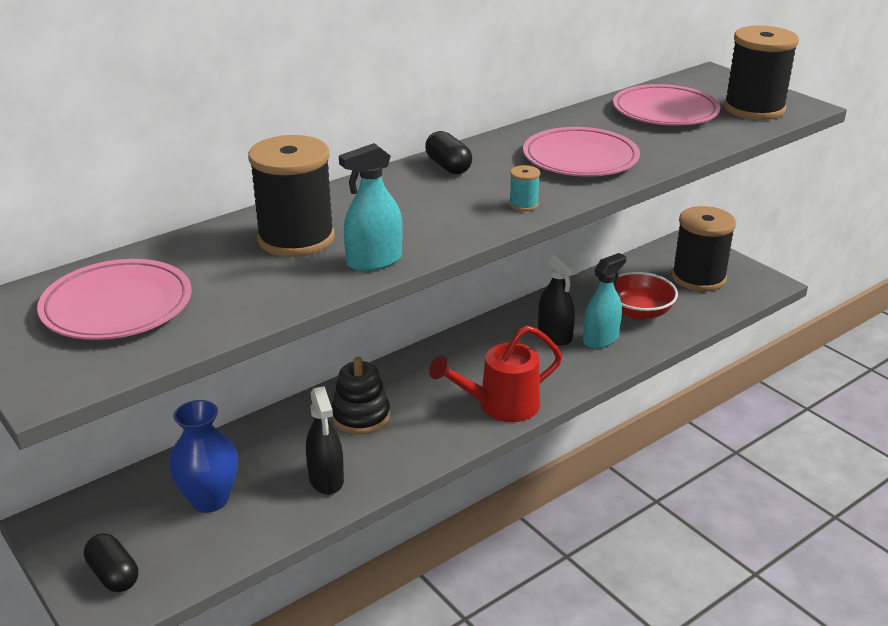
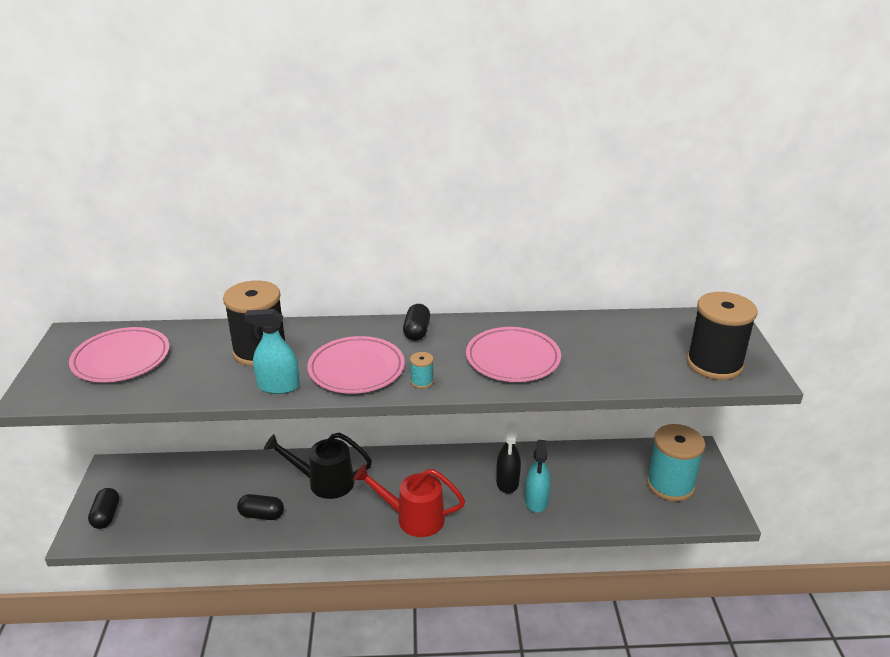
camera: 35 degrees right, 0 degrees up
(209, 499) = (193, 495): blue vase -> none
(326, 479) = (262, 515): black spray bottle -> black capsule
(361, 416) = (324, 482): black stacking toy -> black watering can
(600, 339) = (536, 500): turquoise spray bottle -> turquoise spray bottle turned 105 degrees clockwise
(638, 312) = (589, 492): red bowl -> none
(665, 111) = (635, 340): pink plate -> pink plate (356, 369)
(698, 278) = (670, 484): black spool -> turquoise spool

